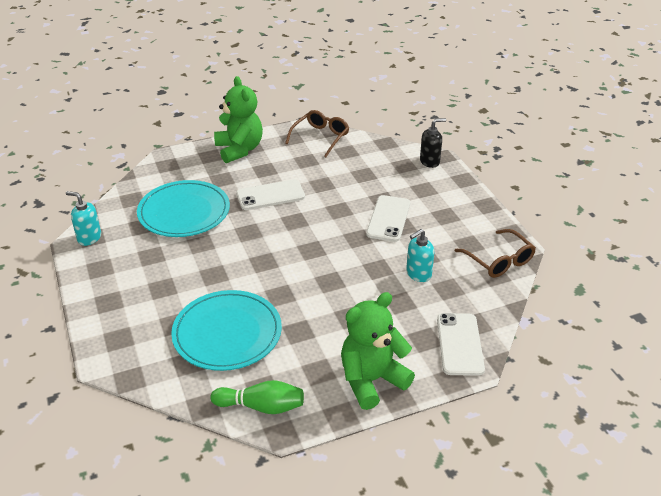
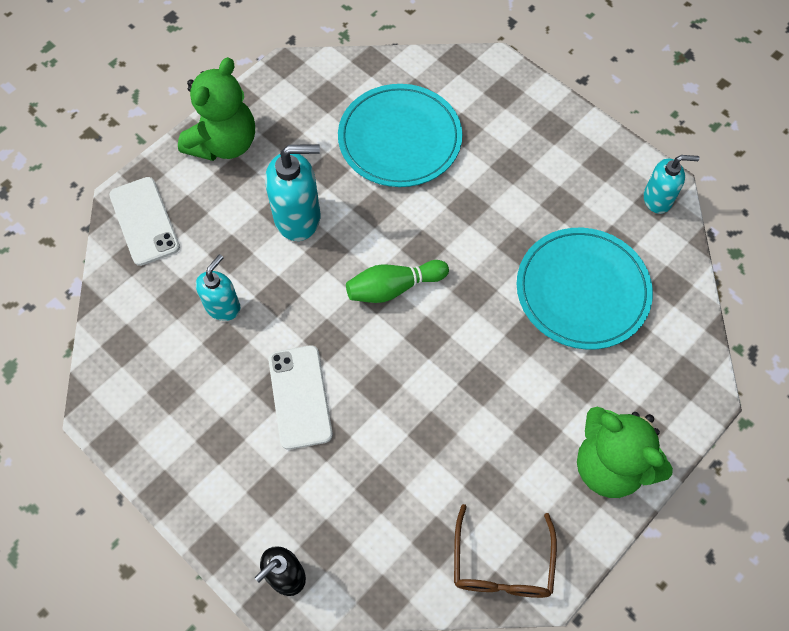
camera: 155 degrees right, 25 degrees up
(261, 406) = (317, 79): green bowling pin -> green bowling pin (393, 288)
(270, 195) = (491, 374): white phone -> none
(339, 307) = (298, 218): none -> turquoise soap dispenser
(499, 261) = (122, 374): brown glasses -> none

